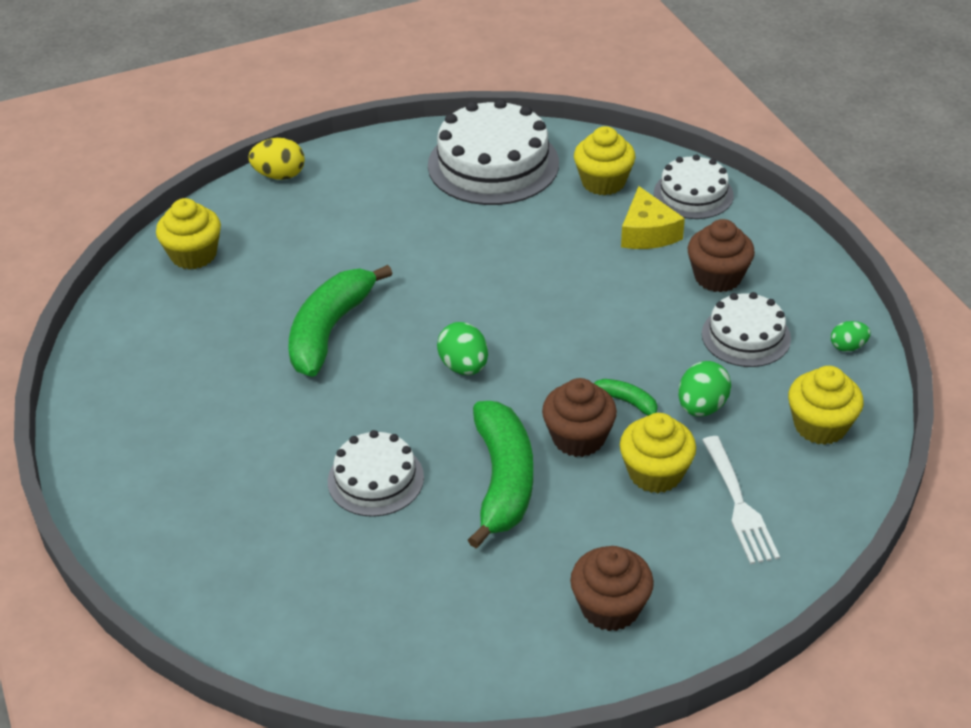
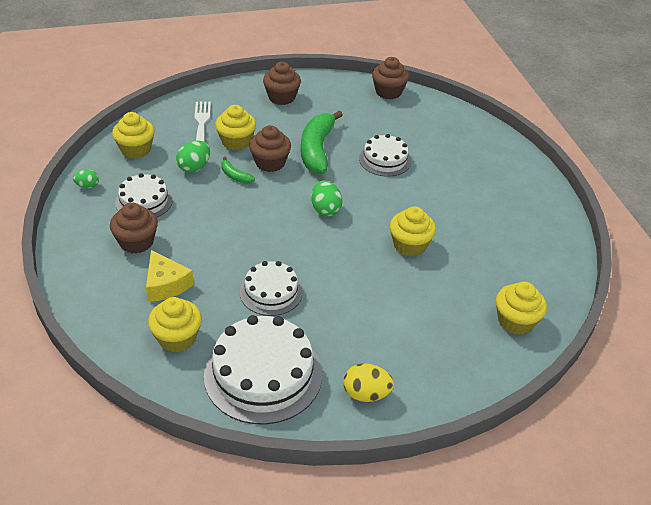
camera: 175 degrees left, 0 degrees up
(279, 175) = (454, 394): yellow egg -> yellow egg (366, 394)
(329, 330) = (409, 245): green banana -> yellow cupcake
(379, 671) = (388, 92): none -> brown cupcake
(647, 232) = (166, 284): yellow cheese -> yellow cheese turned 150 degrees clockwise
(693, 194) = (111, 313): white cake -> white cake (271, 292)

